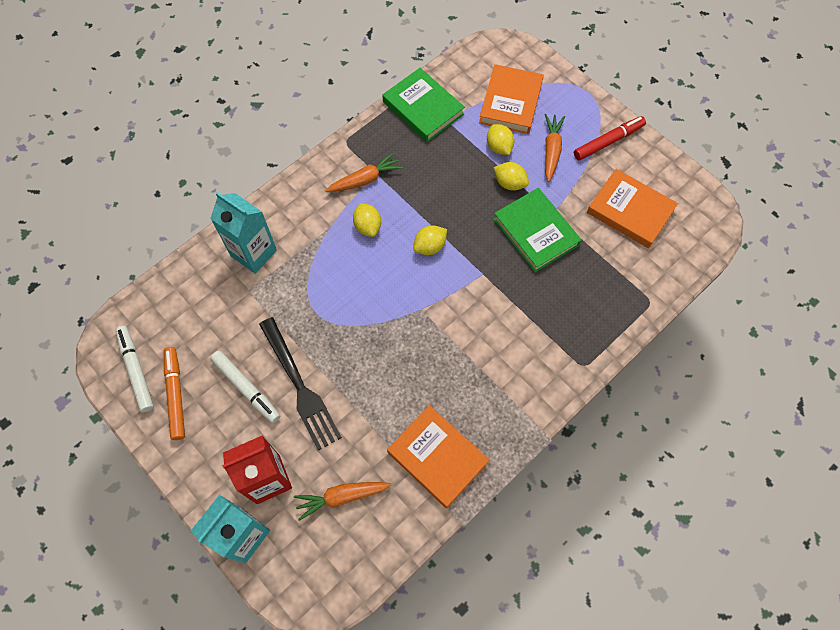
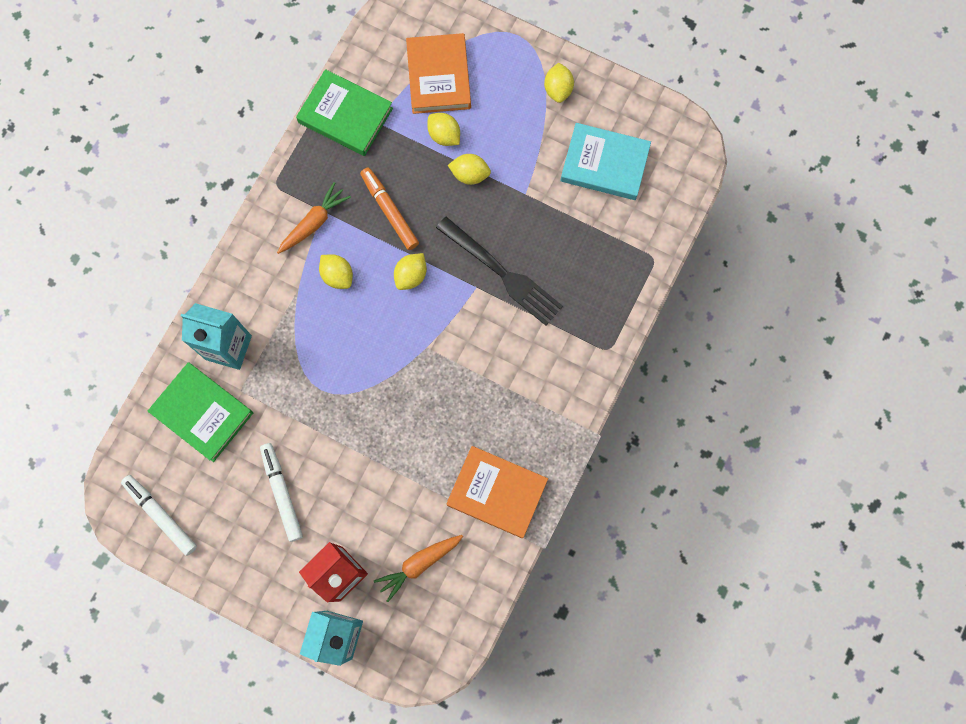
camera: 20 degrees left, 10 degrees up
(176, 395) = (212, 525): orange marker -> orange marker (389, 211)
(246, 388) = (282, 493): white marker -> white marker turned 135 degrees counterclockwise
(300, 387) = (335, 472): black fork -> black fork (503, 273)
(536, 232) = (515, 221): green book -> green book (202, 413)
(551, 150) = (501, 120): orange carrot -> none
(608, 141) = (558, 89): red marker -> yellow lemon
(630, 211) = (604, 164): orange book -> turquoise book

